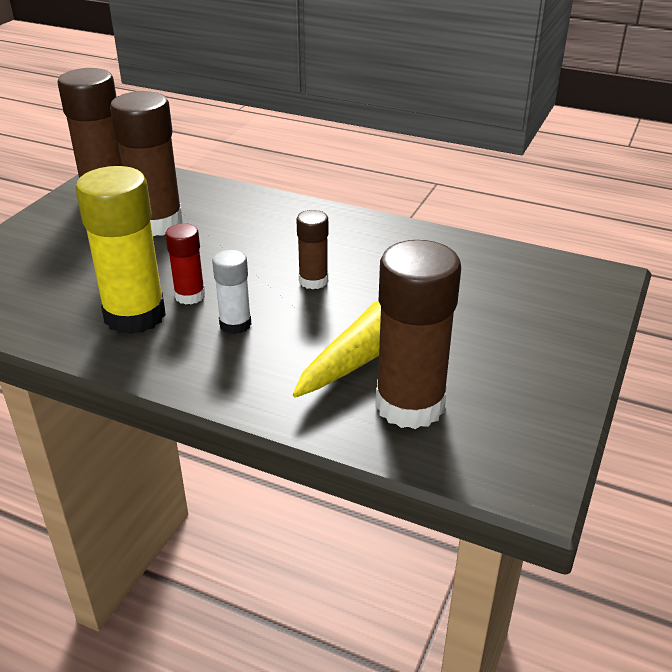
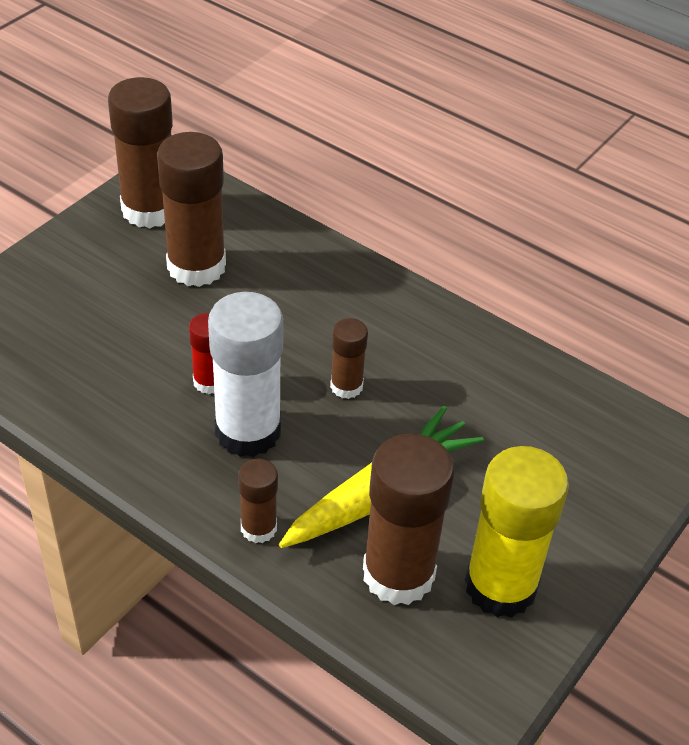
camera: 10 degrees right, 10 degrees up
(135, 316) = (147, 398): yellow glue stick -> yellow glue stick (500, 586)
(235, 324) = (248, 431): white glue stick -> white glue stick, size x1.94
(267, 392) = (258, 528): none -> brown glue stick

